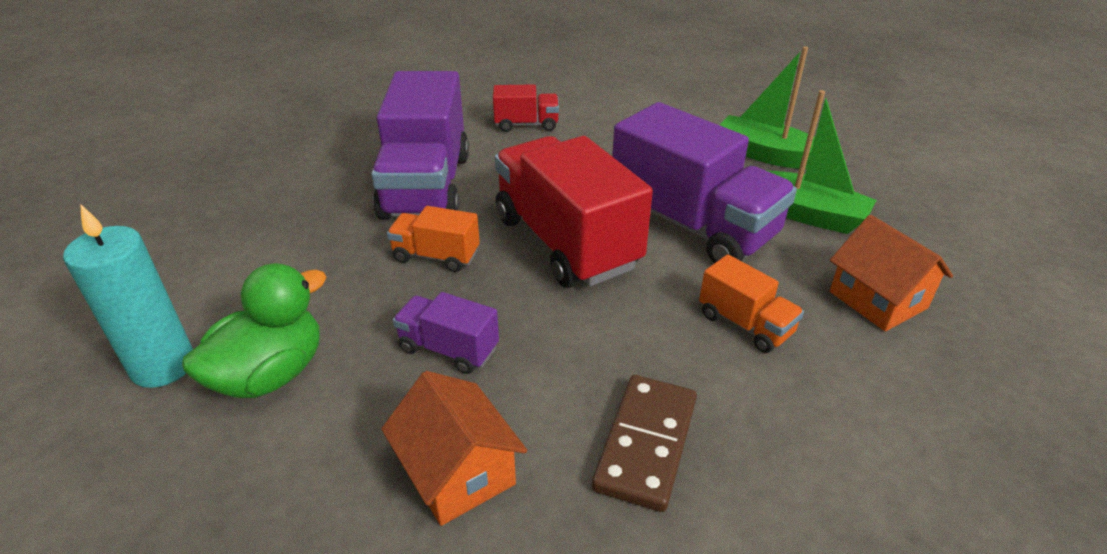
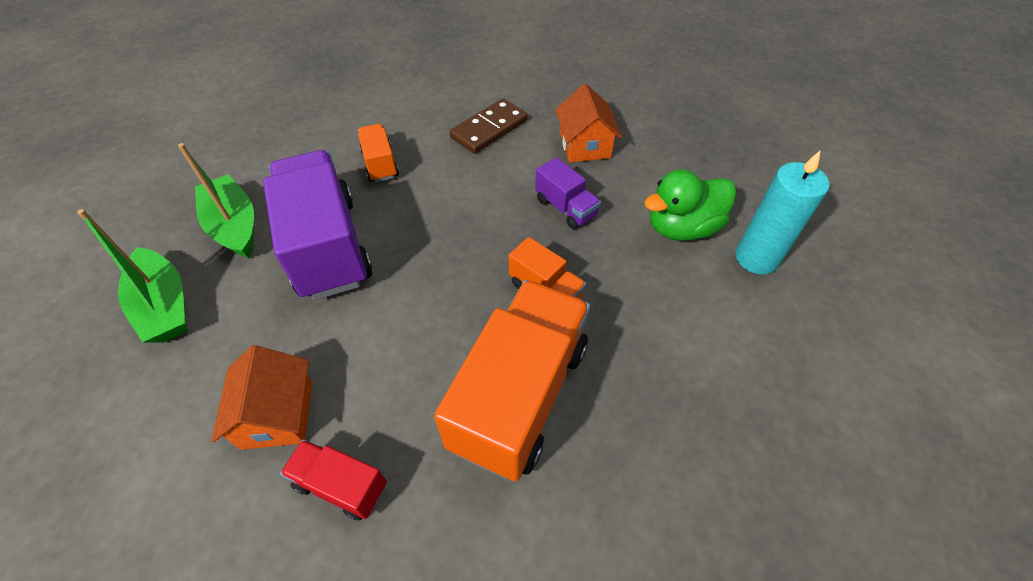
camera: 155 degrees left, 15 degrees up
(426, 186) = (520, 394): purple truck -> orange truck
(566, 242) = (436, 266): red truck -> none
(877, 300) = (289, 152): orange house -> orange house (277, 415)

